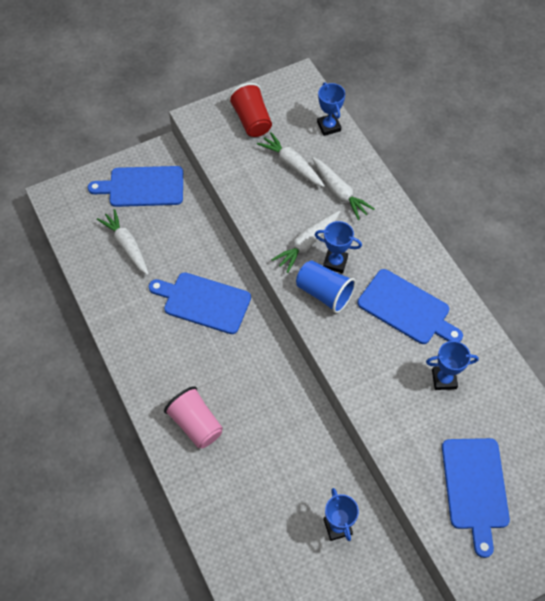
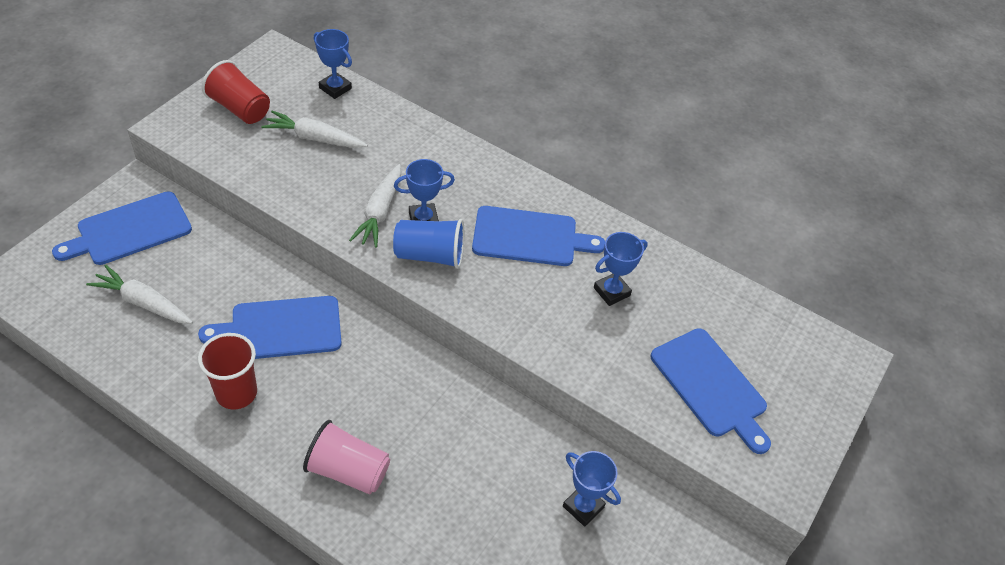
camera: 35 degrees left, 10 degrees down
(153, 337) = (236, 393): none -> red cup
(339, 192) = (386, 148): white carrot -> none

